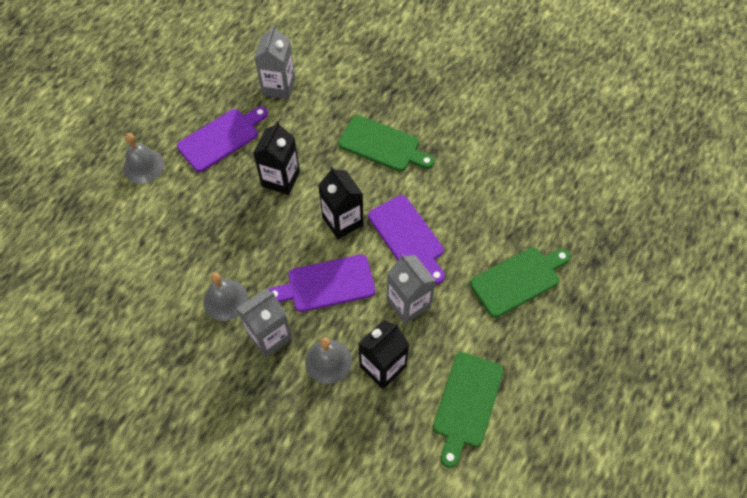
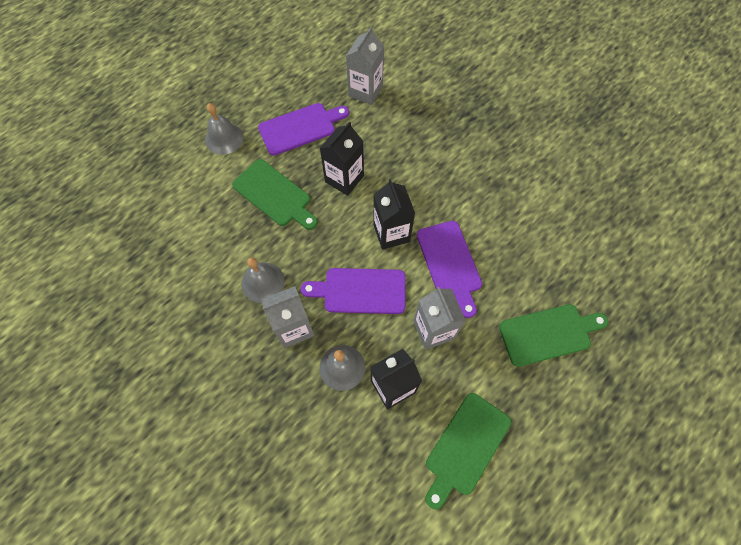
camera: 15 degrees right, 5 degrees up
(382, 145) = (448, 168): green cutting board -> green cutting board (274, 195)

